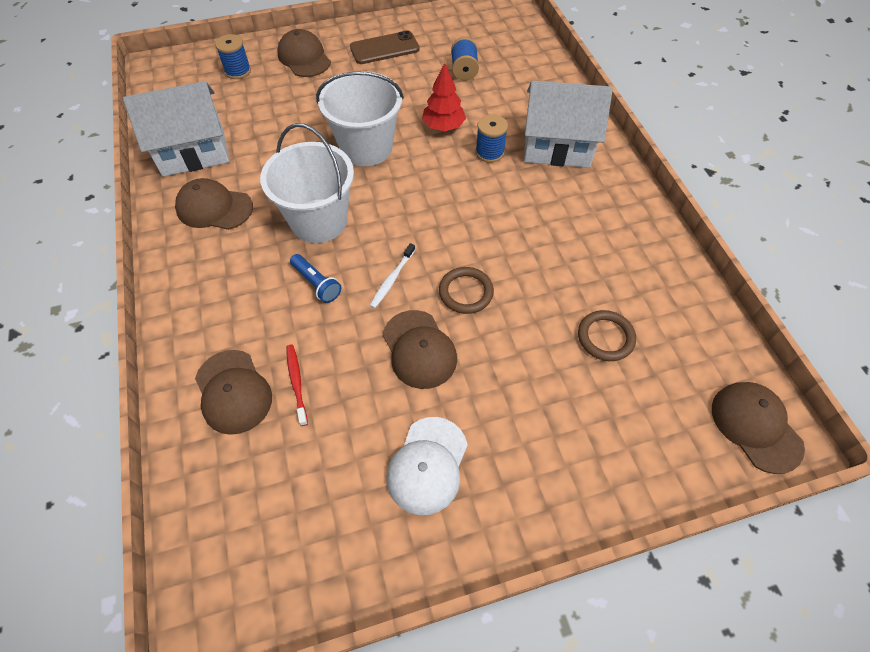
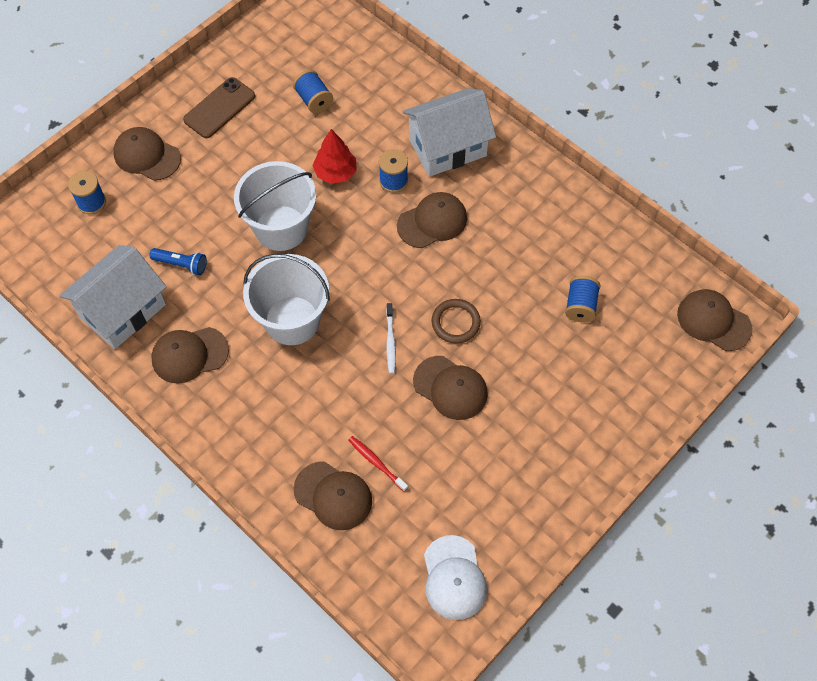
camera: 30 degrees left, 5 degrees up
(316, 283) = (332, 377): blue flashlight -> blue flashlight (181, 264)
(427, 465) = (512, 469): white cap -> white cap (454, 578)
(502, 198) = (432, 222): none -> brown cap
(605, 337) = (580, 306): brown ring -> blue spool

